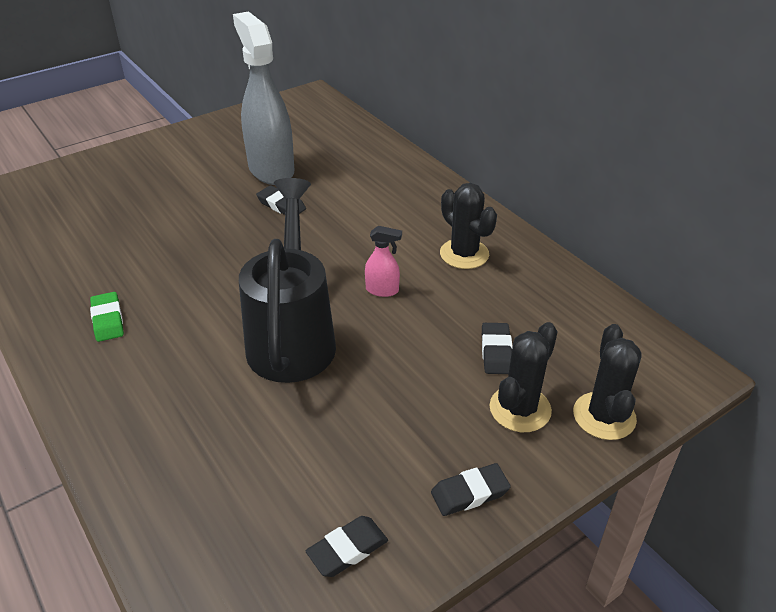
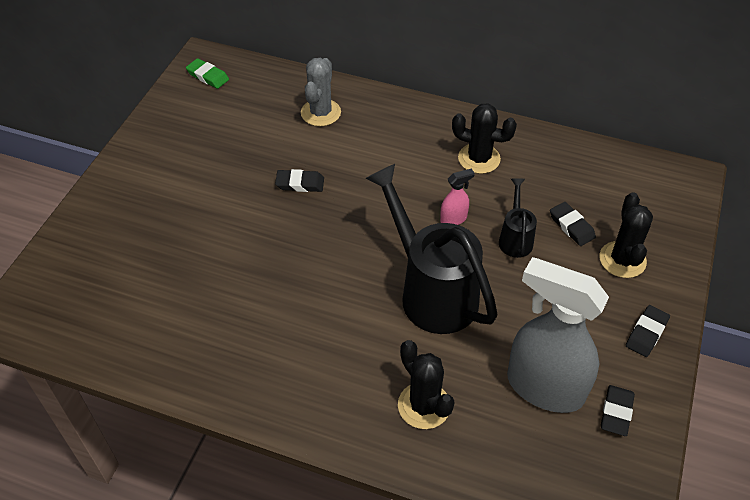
camera: 35 degrees left, 10 degrees up
(108, 320) = (279, 357): green eraser -> green eraser (208, 76)
(271, 169) = (253, 153): grey spray bottle -> grey spray bottle (544, 387)
(360, 163) = (320, 113): none -> grey cactus
(424, 334) = (515, 238): none -> black watering can
(604, 416) = (671, 236): black cactus -> black cactus (424, 405)

